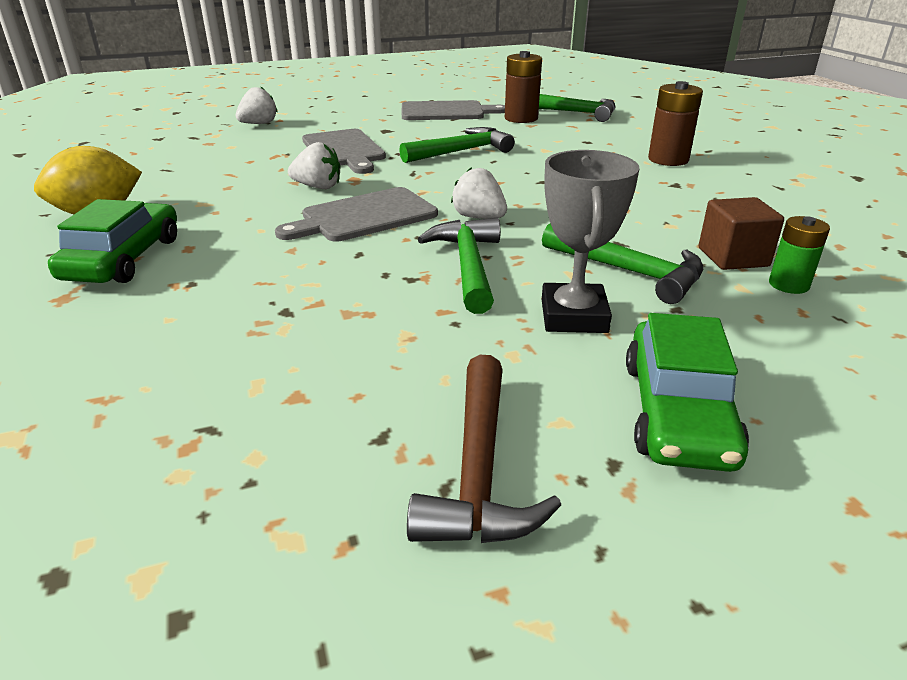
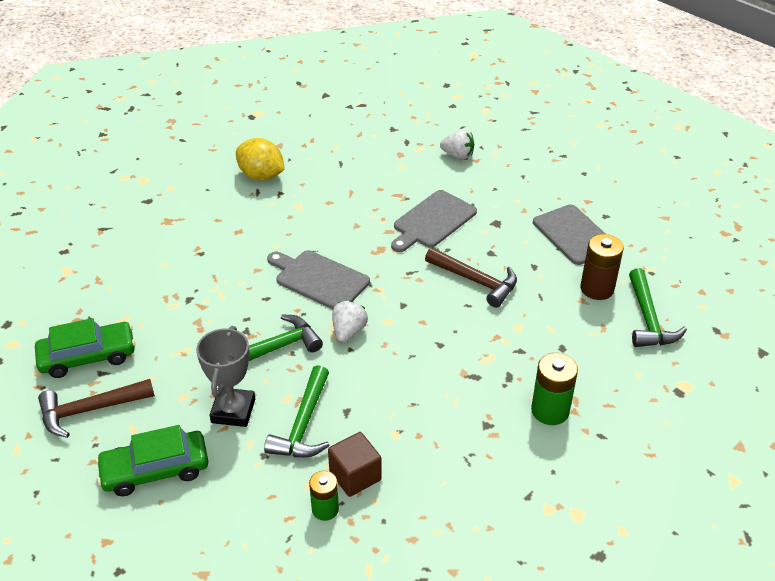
camera: 65 degrees right, 10 degrees up
(124, 259) = (214, 216): green car -> green car (88, 356)
(318, 187) = (354, 239): white strawberry -> none
(461, 151) = (476, 281): green hammer -> brown hammer
(574, 316) = (233, 411): grey trophy -> grey trophy turned 60 degrees counterclockwise
(668, 159) = (550, 410): brown battery -> green battery

